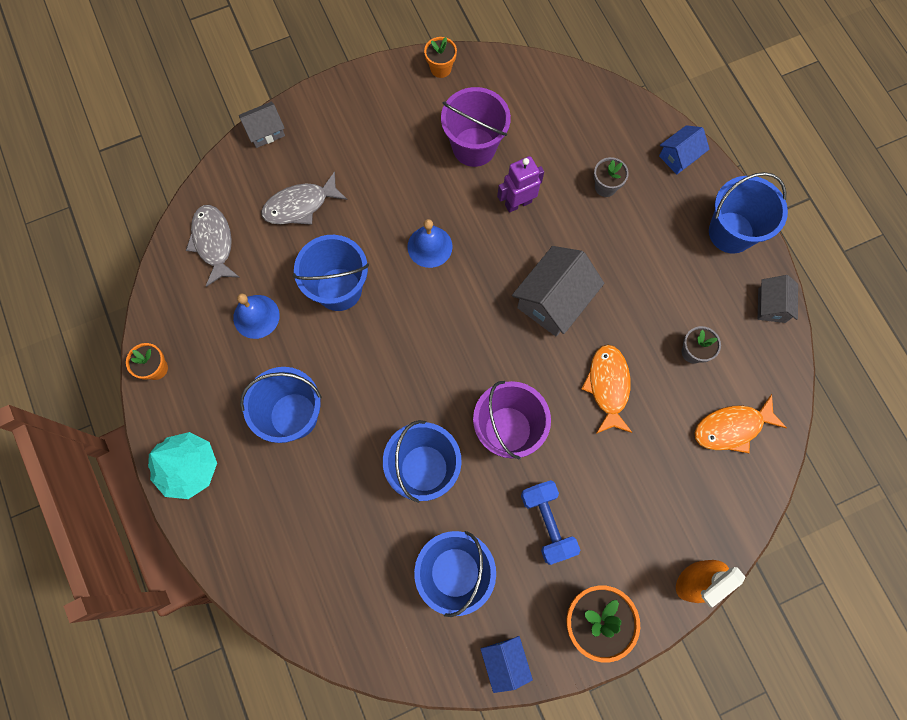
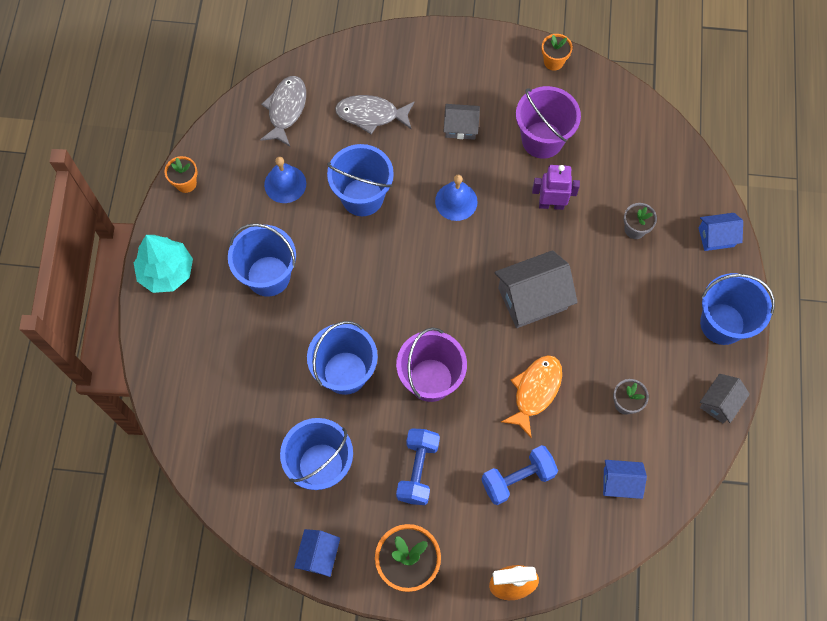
camera: 30 degrees right, 5 degrees down
(265, 131) = (378, 42): grey house -> grey house (460, 127)
(641, 477) = (517, 478): none -> blue dumbbell
(732, 428) = (620, 482): orange fish -> blue house

